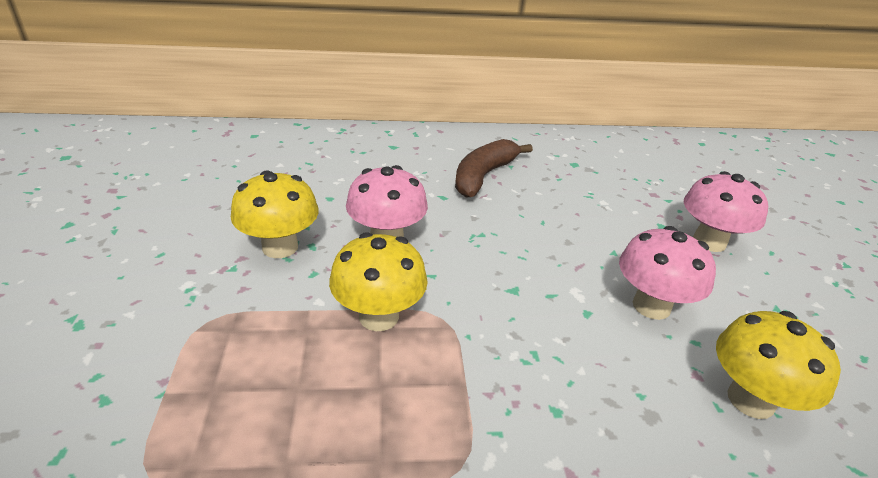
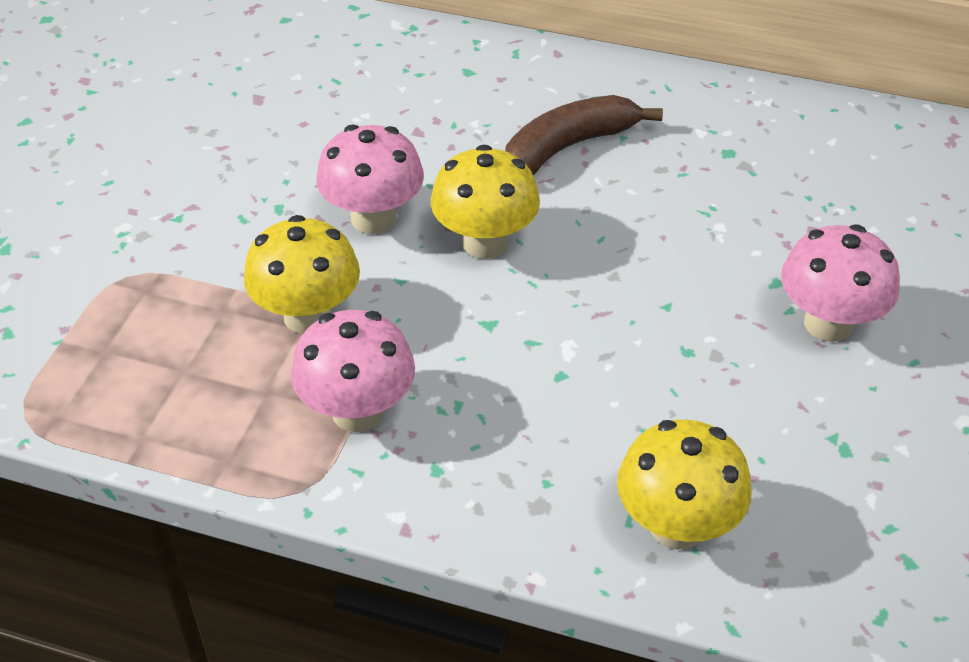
camera: 25 degrees right, 10 degrees up
(280, 247) = (241, 202): yellow mushroom -> yellow mushroom (485, 242)
(651, 306) = (653, 388): pink mushroom -> pink mushroom (357, 411)

